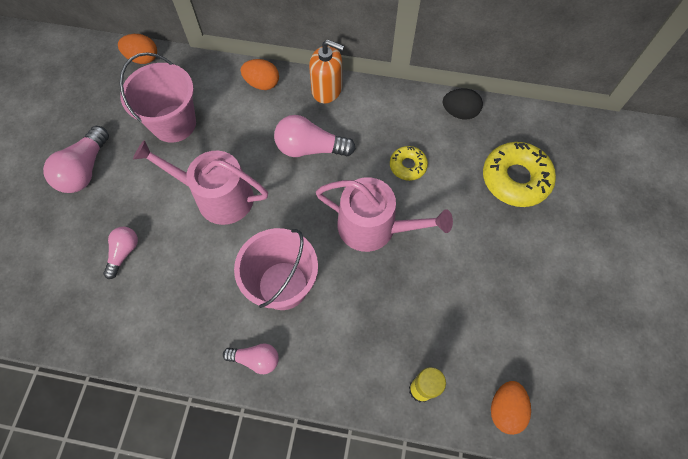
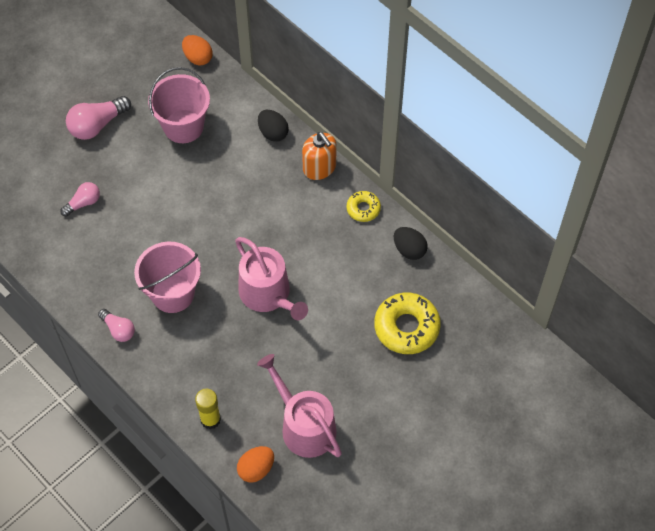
camera: 35 degrees right, 5 degrees down
(217, 197) = (174, 202): pink watering can -> pink watering can (304, 426)
(262, 83) = (273, 133): orange egg -> black egg
(310, 148) = (269, 207): pink light bulb -> none
(408, 166) = (331, 266): yellow donut -> yellow donut (363, 209)

